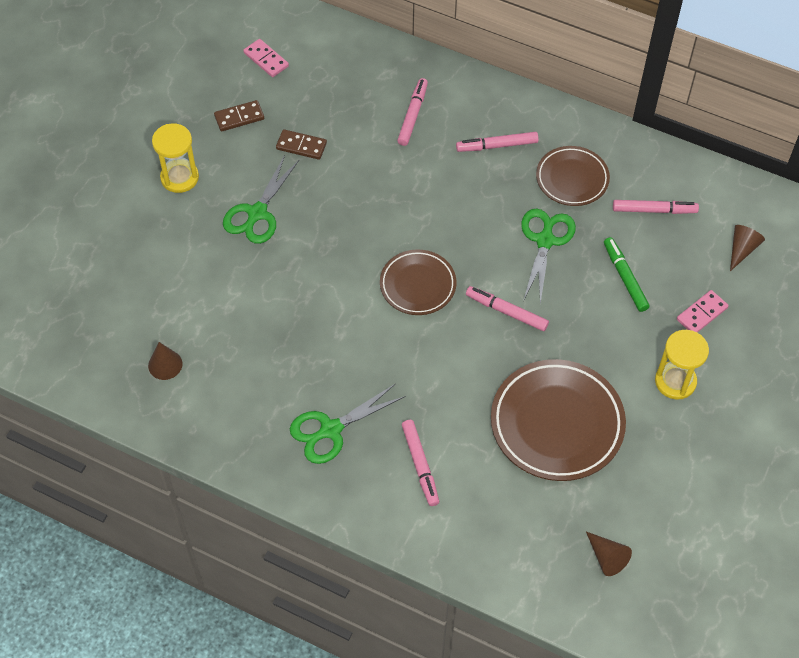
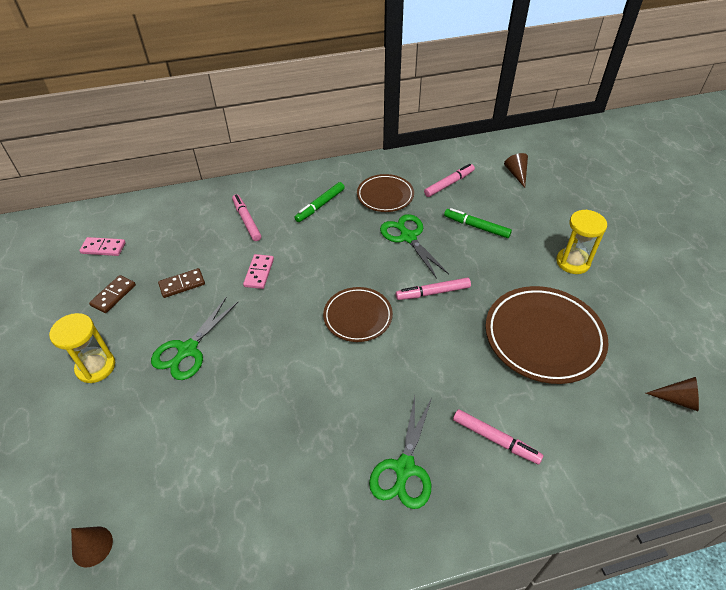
camera: 40 degrees left, 10 degrees down
(165, 364) = (211, 529): brown cone -> brown cone (92, 546)
(257, 213) = (188, 350): green scissors -> green scissors turned 45 degrees clockwise
(497, 146) = (320, 205): pink marker -> green marker
(701, 313) = (539, 217): pink domino -> pink domino (259, 273)

